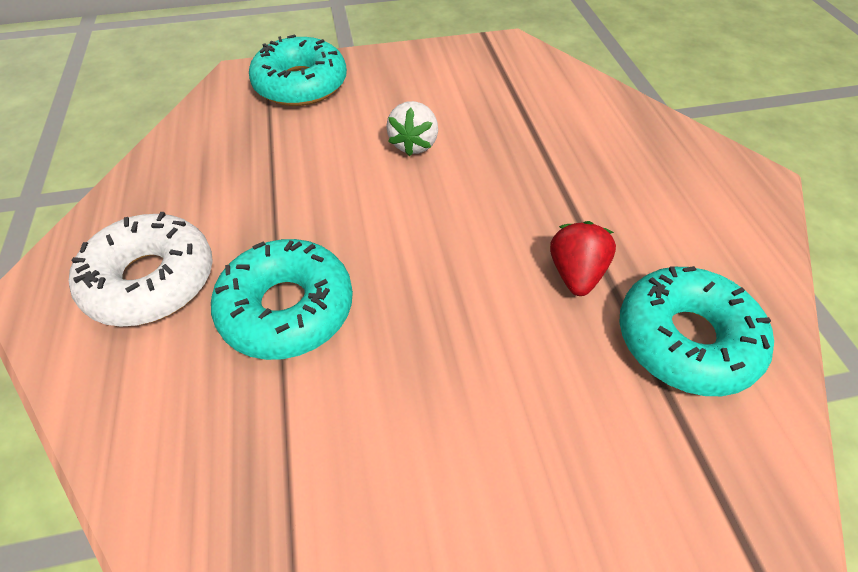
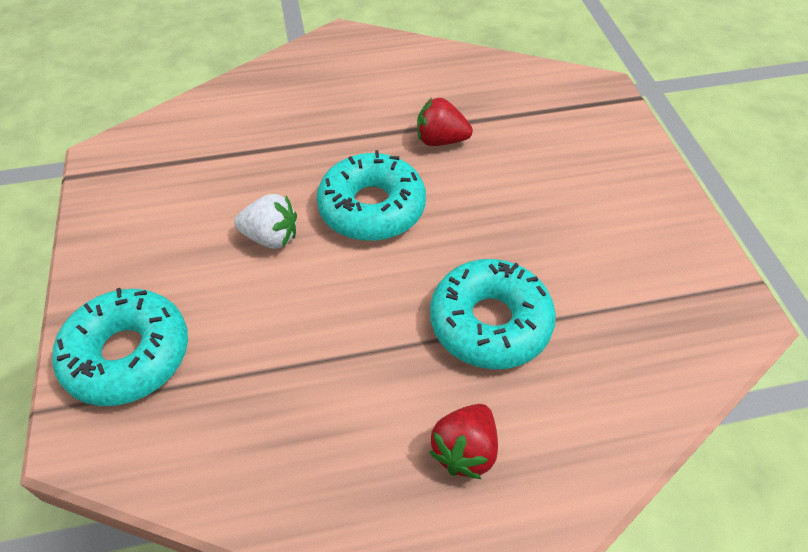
camera: 90 degrees left, 0 degrees up
(151, 280) = (465, 450): white donut -> red strawberry
(685, 340) = (494, 97): turquoise donut -> turquoise donut (372, 208)

